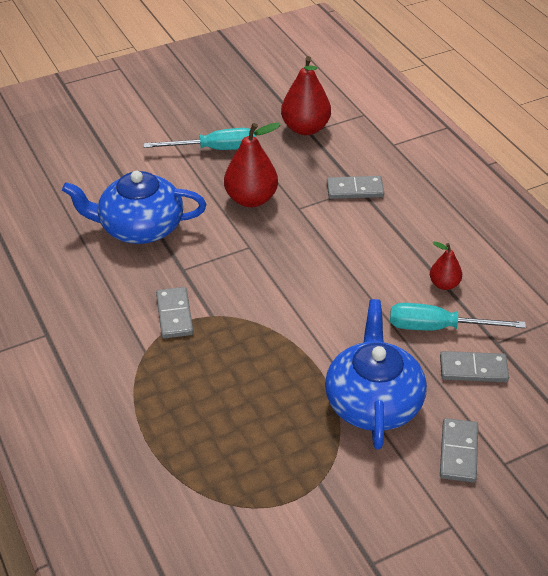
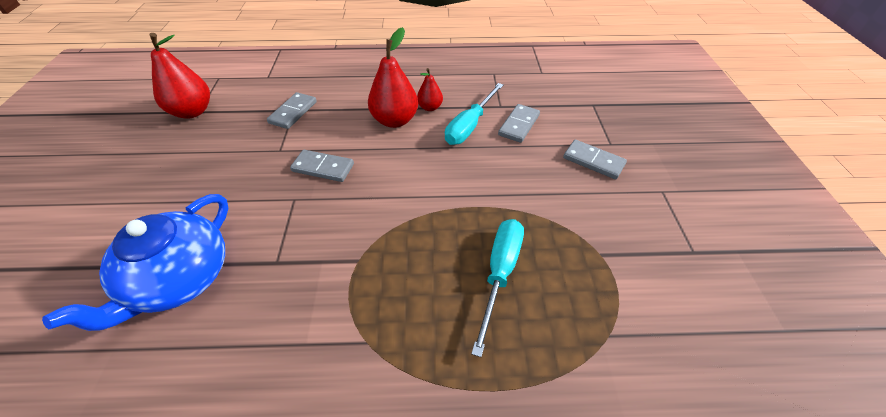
camera: 65 degrees left, 5 degrees up
(174, 315) = (333, 293): grey domino -> grey domino (323, 168)
(214, 149) = (142, 176): turquoise screwdriver -> turquoise screwdriver (500, 273)
(251, 199) = (236, 175): red pear -> red pear (395, 120)
(373, 402) = (525, 187): blue teapot -> none

